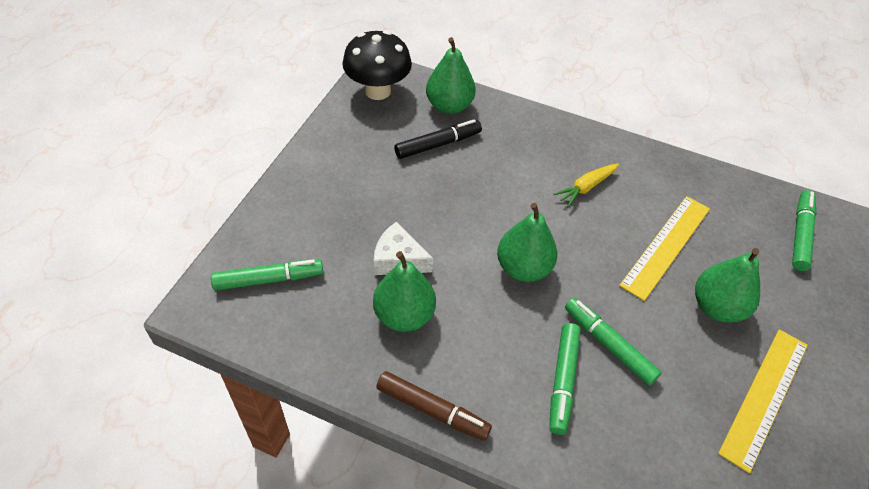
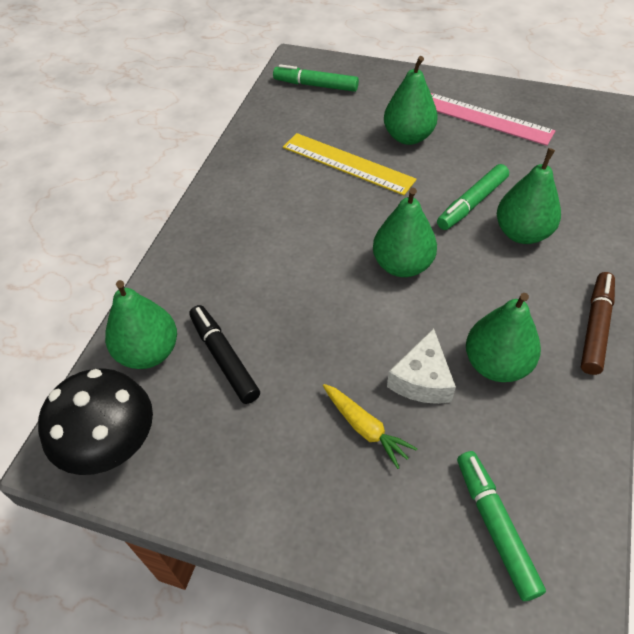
camera: 90 degrees left, 0 degrees up
(563, 381) = (522, 233): green marker -> green pear
(586, 187) = (280, 217): yellow carrot -> yellow carrot (365, 428)
(764, 397) = (486, 118): yellow ruler -> pink ruler

